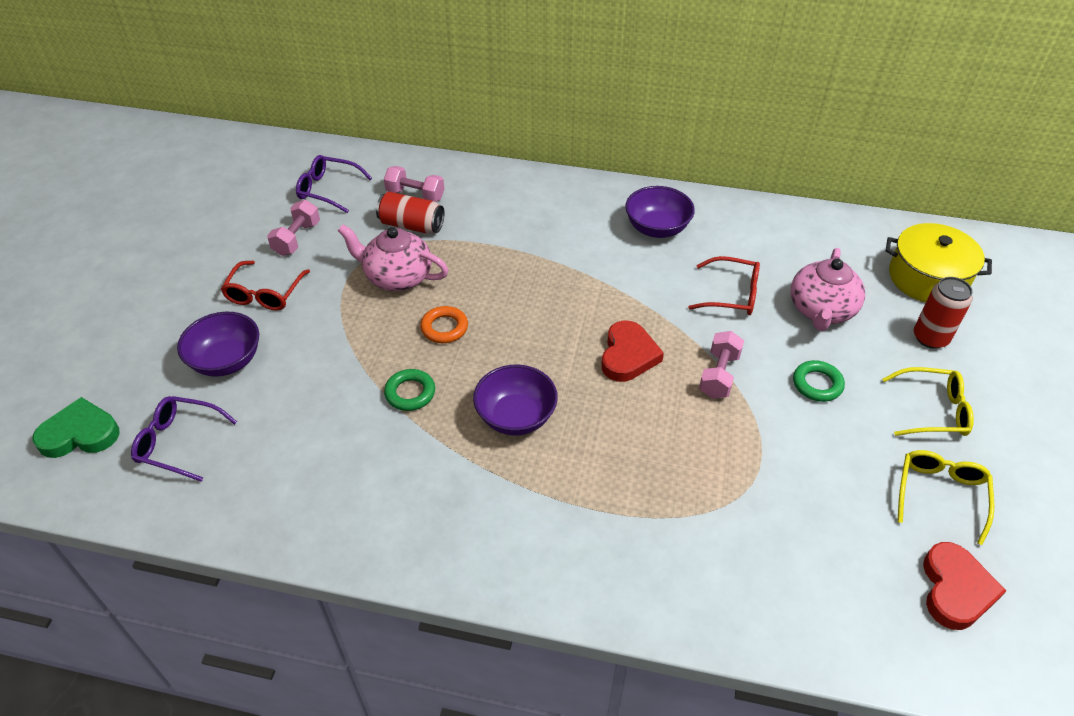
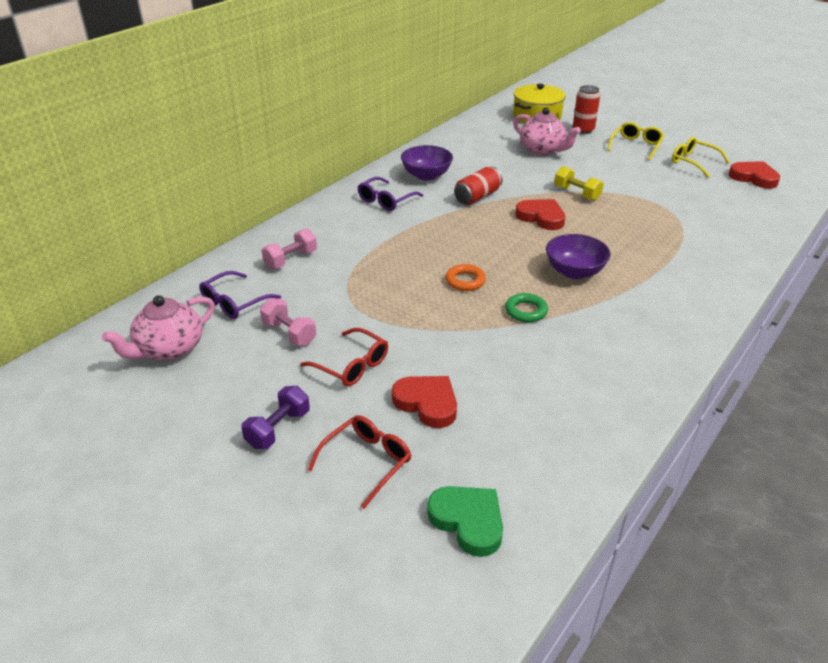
camera: 65 degrees left, 10 degrees down
(80, 434) = (468, 521): green heart -> green heart turned 120 degrees clockwise
(166, 281) = (278, 429): none -> purple dumbbell
(177, 442) = (515, 450): purple glasses -> purple glasses (385, 201)
(227, 361) = (427, 403): purple bowl -> red heart
(397, 277) = (388, 290): pink teapot -> pink teapot (169, 349)
(411, 225) = (329, 270): red can -> red can (477, 197)
(719, 375) = (576, 193): pink dumbbell -> yellow dumbbell
(733, 295) = (510, 170): red glasses -> red glasses (367, 461)
(817, 384) = (600, 168): green ring -> none

